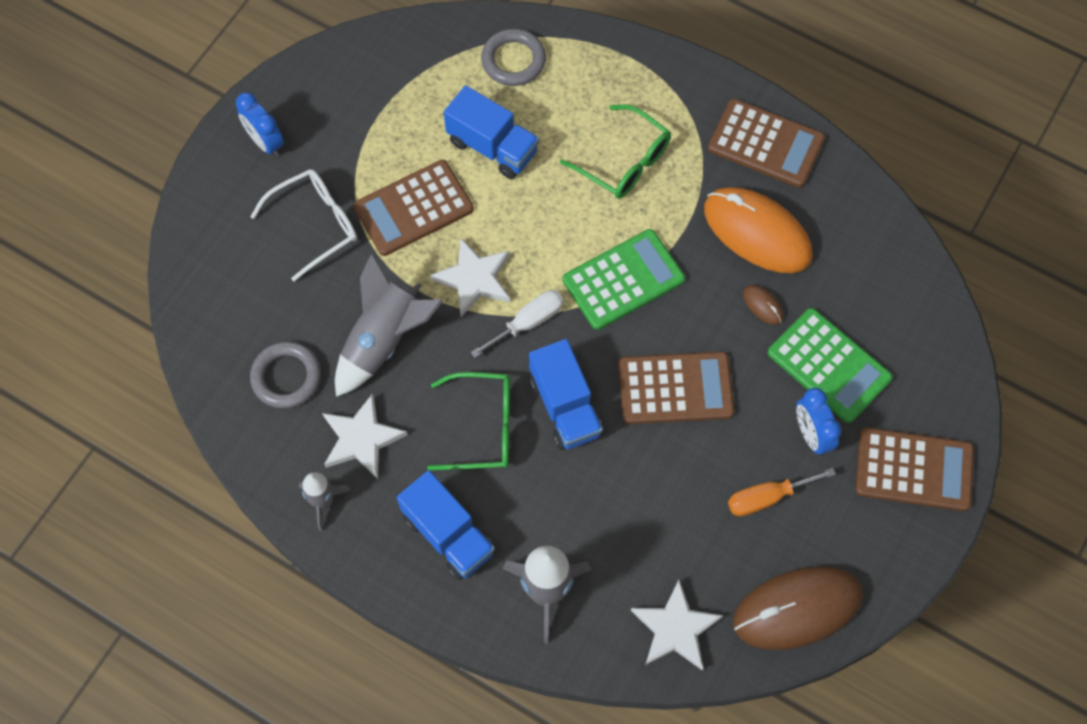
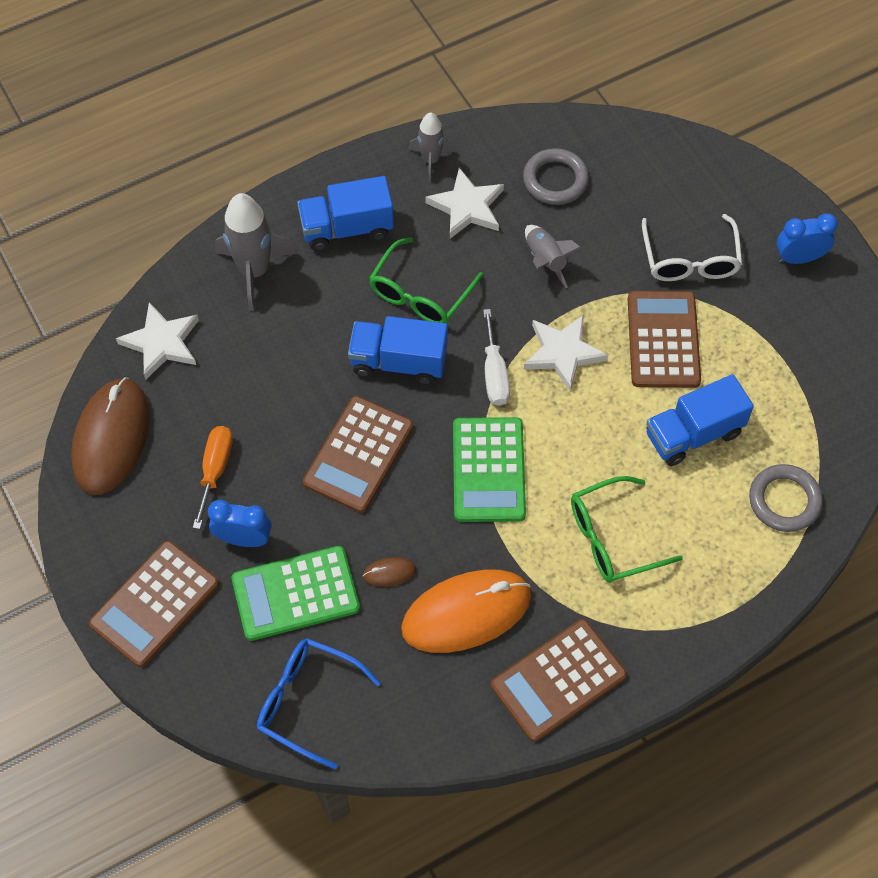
camera: 120 degrees right, 5 degrees down
(384, 341) = (545, 260): grey rocket -> grey rocket, size x0.60
(906, 305) = (308, 702): none -> blue glasses

